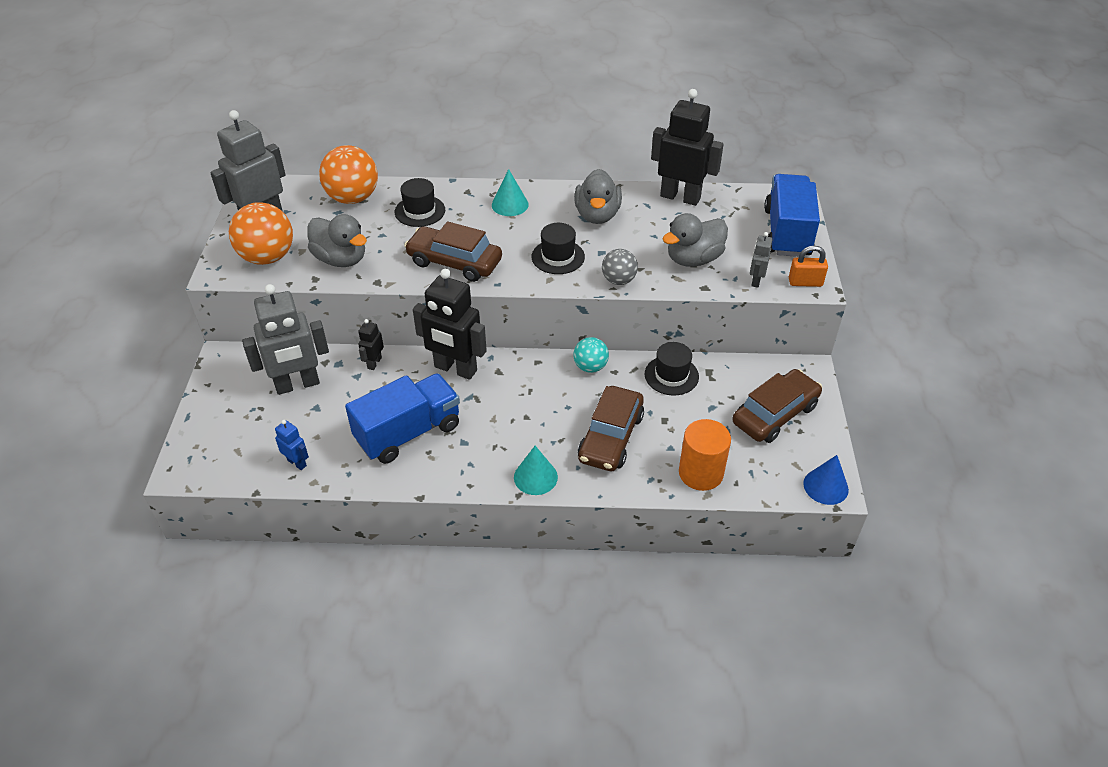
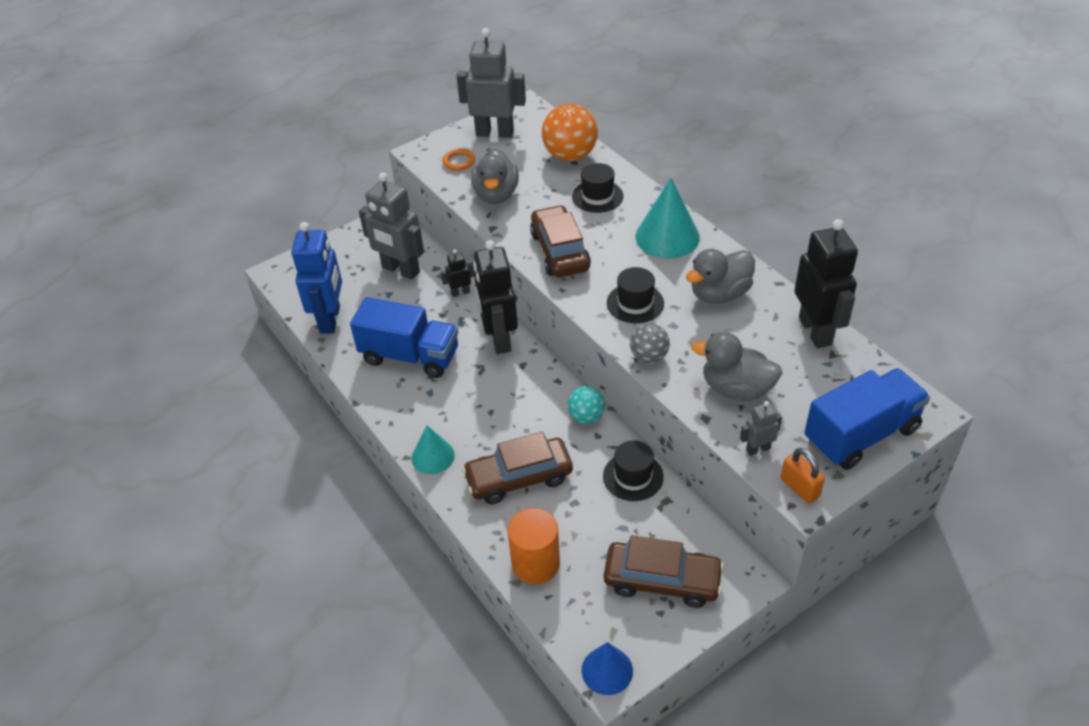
camera: 55 degrees right, 0 degrees up
(267, 257) = (459, 161): orange ball -> orange ring
(297, 463) = (330, 319): blue robot -> blue robot, size x2.15
(510, 204) = (667, 237): turquoise cone -> turquoise cone, size x1.61

